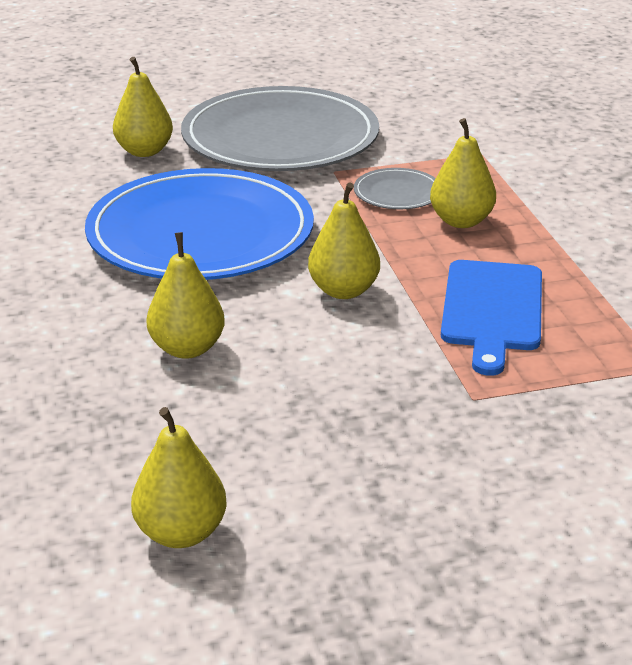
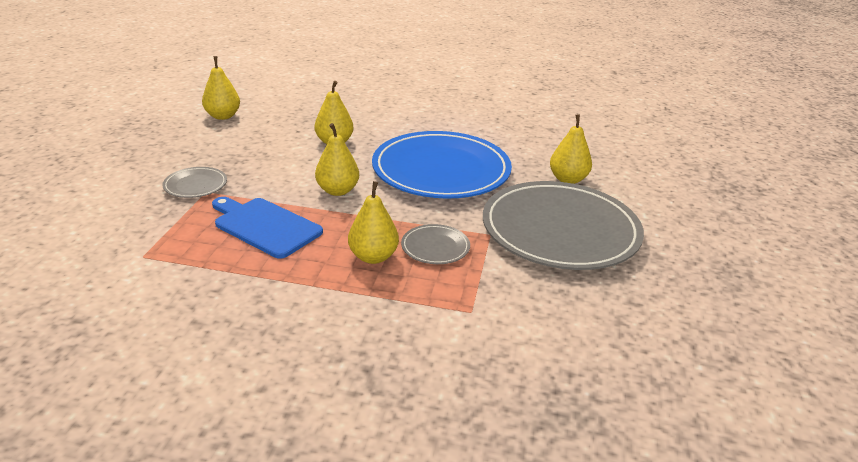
camera: 115 degrees right, 0 degrees up
(467, 418) = (195, 185): none -> grey plate

